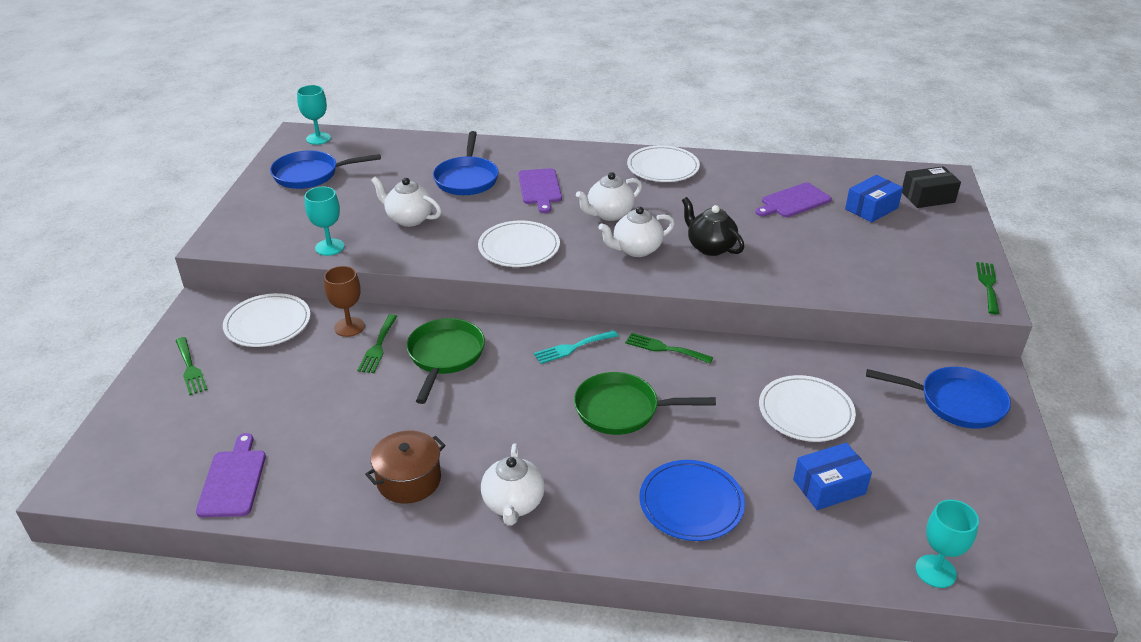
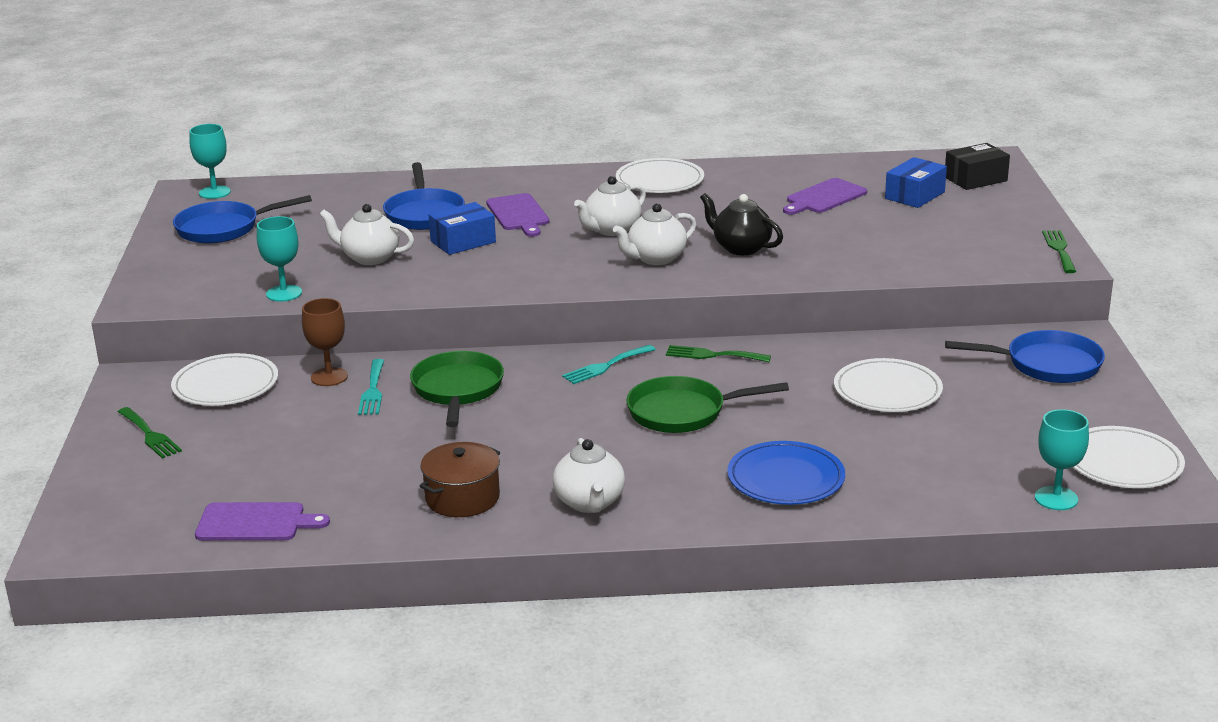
camera: 10 degrees left, 10 degrees down
(233, 480) = (255, 523): purple cutting board -> purple cutting board turned 105 degrees clockwise
(378, 346) = (373, 390): green fork -> turquoise fork
(519, 247) = (516, 270): white plate -> white plate (1123, 463)
(829, 487) = (929, 448): blue box -> blue box (463, 242)

